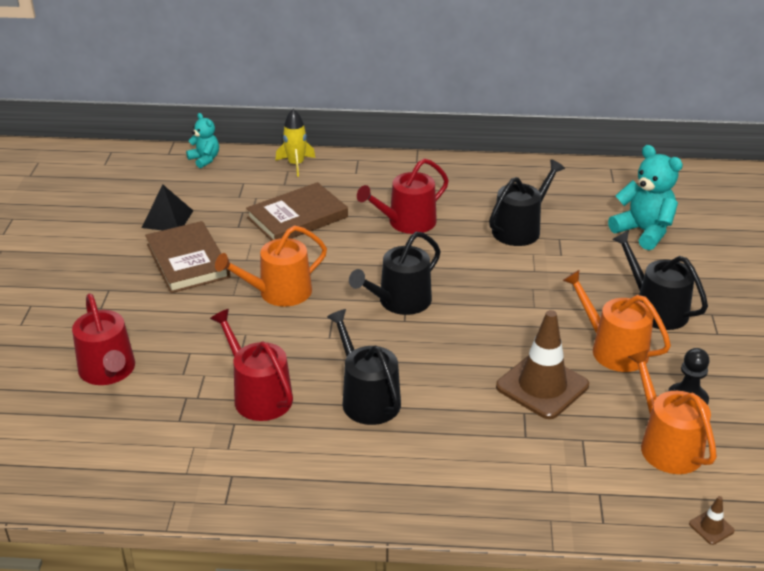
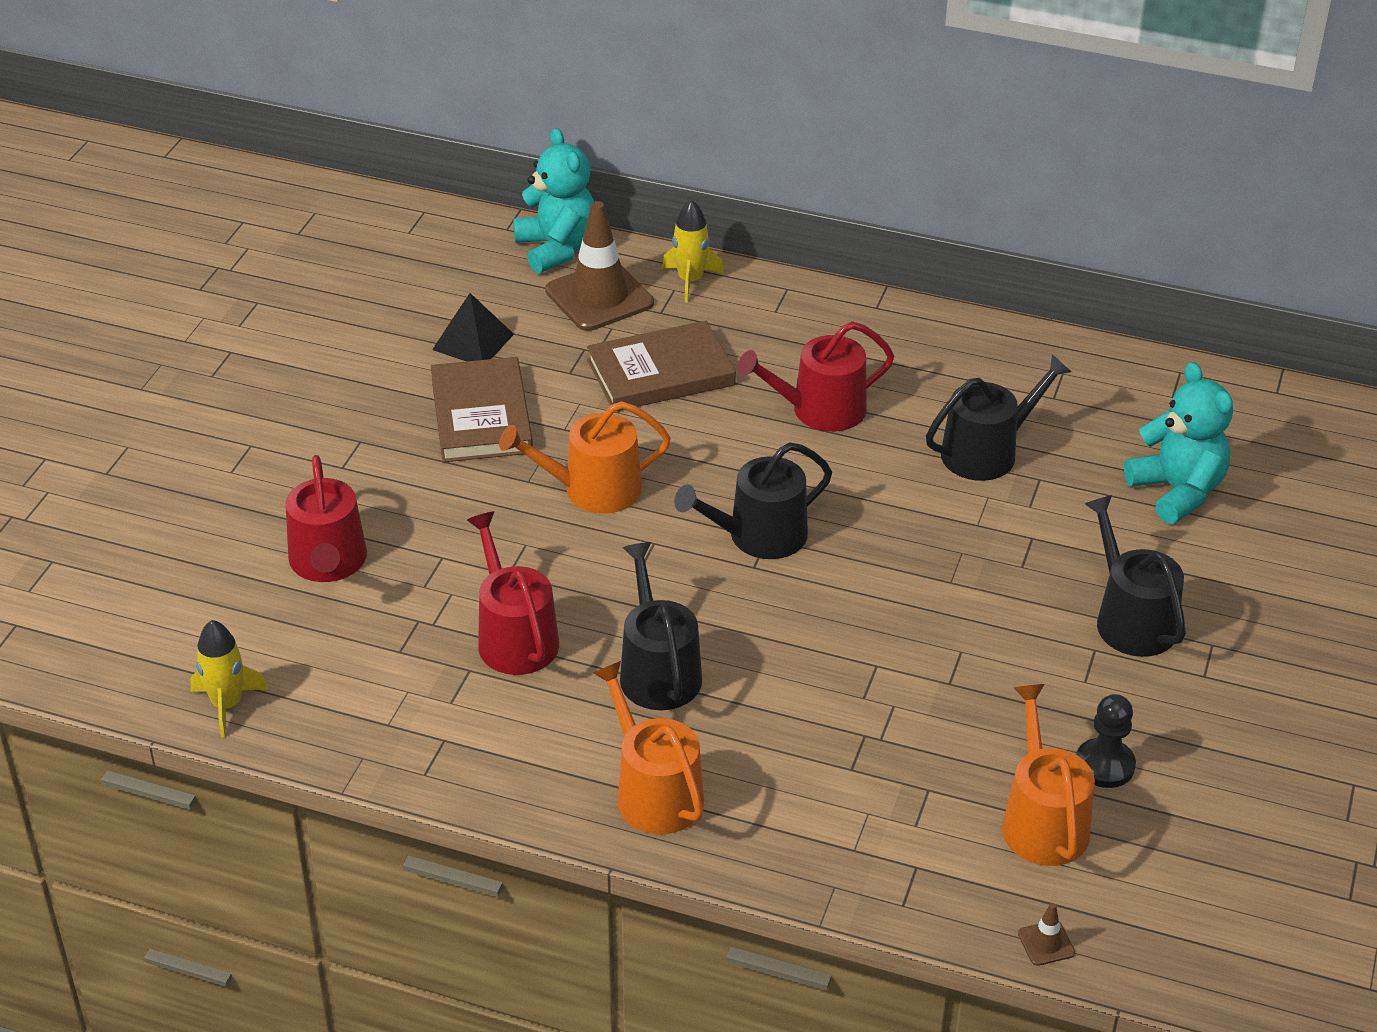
camera: 15 degrees right, 5 degrees up
(59, 483) = (227, 705): none -> yellow rocket
(205, 159) = (557, 249): turquoise teddy bear -> turquoise teddy bear, size x1.70
(542, 386) = (907, 703): brown traffic cone -> brown traffic cone (599, 297)
(613, 349) = (1036, 669): orange watering can -> orange watering can (654, 792)

